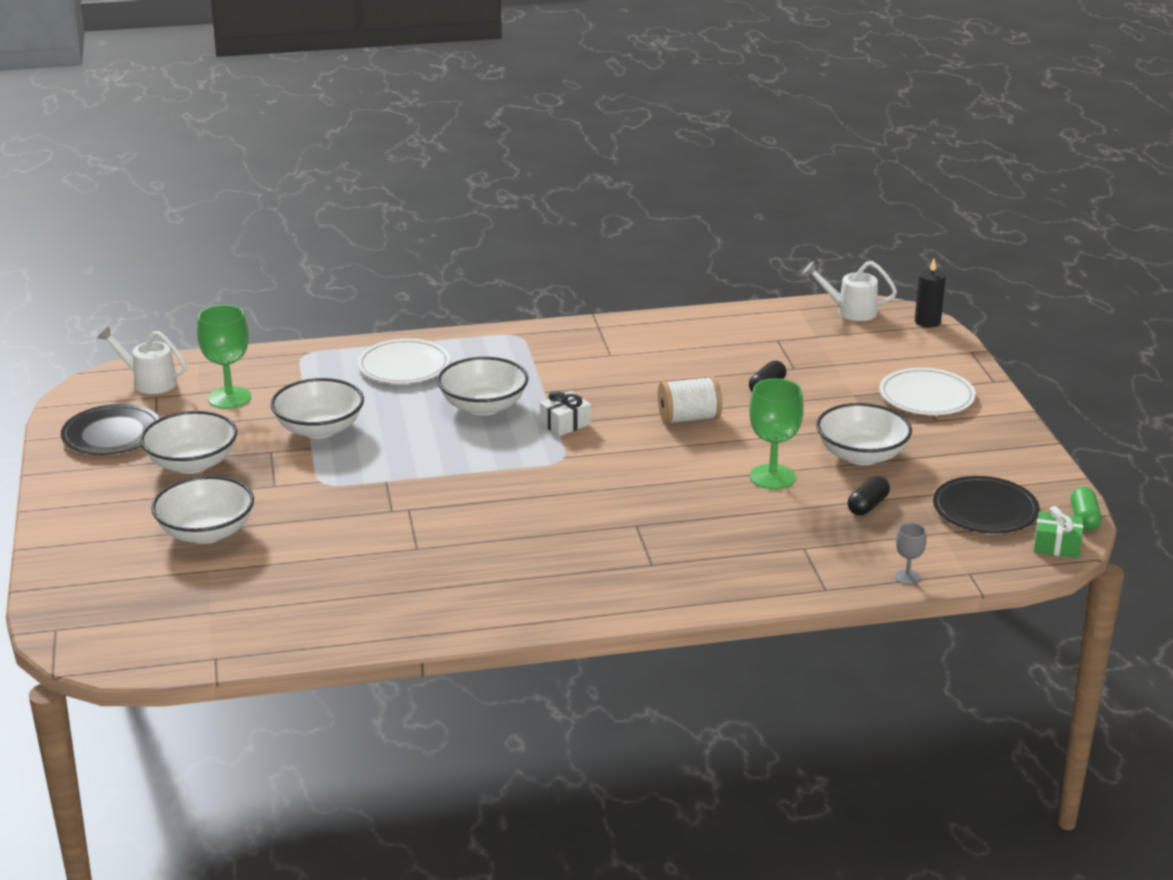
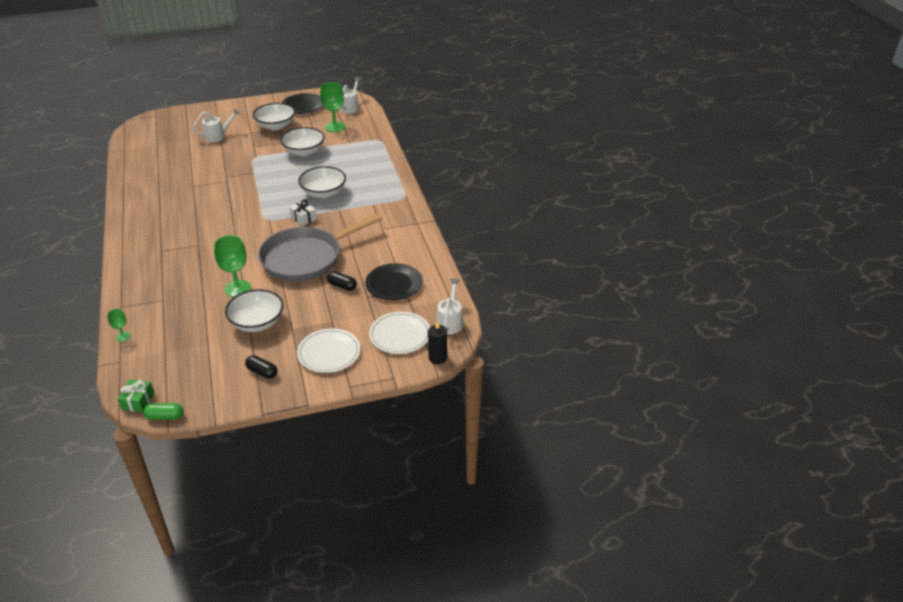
camera: 85 degrees right, 10 degrees up
(206, 532) = (218, 136): white bowl -> white watering can
(404, 366) = (367, 167): white plate -> white plate (400, 335)
(689, 418) = (306, 258): white spool -> grey pan
(867, 506) = (200, 324): black capsule -> black capsule (262, 372)
(907, 577) = (123, 337): grey goblet -> green goblet
(985, 510) = (185, 372): black plate -> black plate (394, 284)

